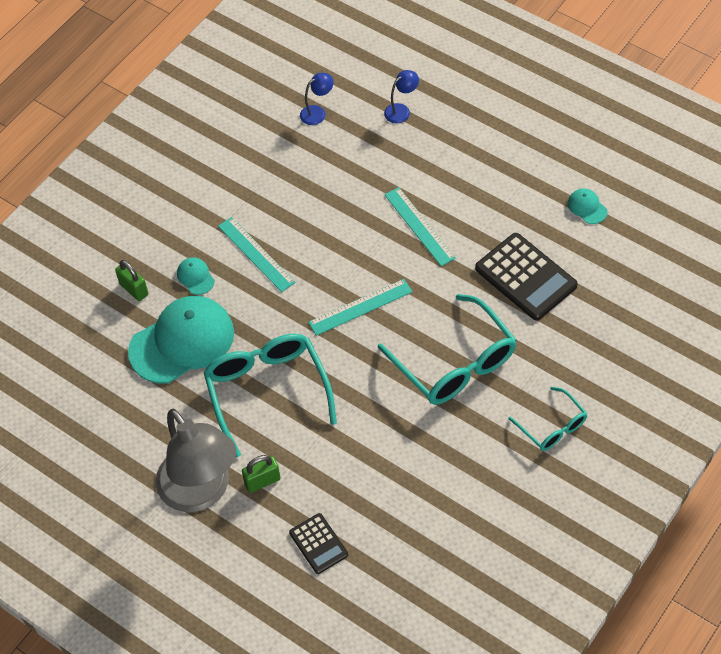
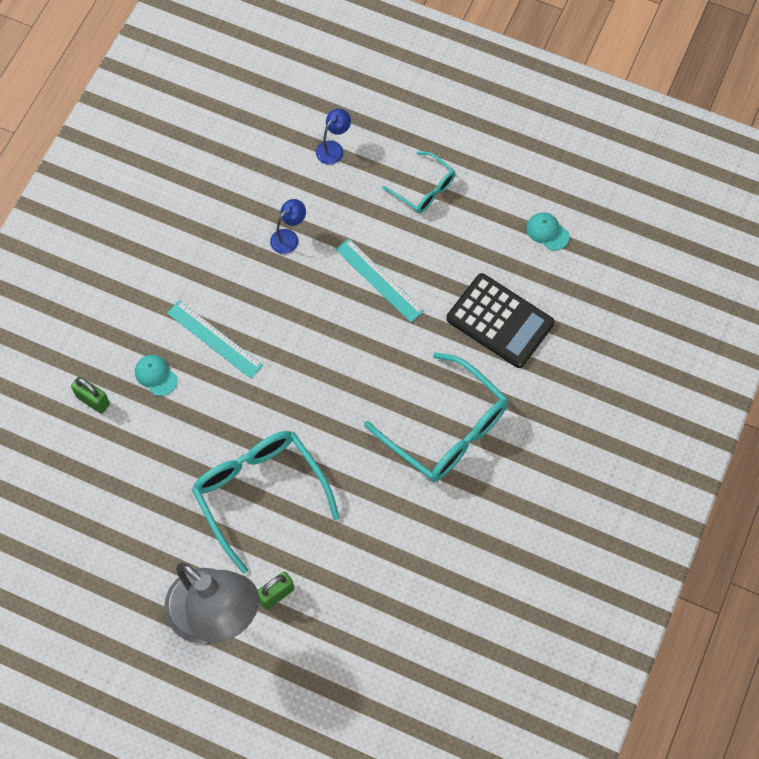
camera: 15 degrees left, 10 degrees up
(182, 342) = (158, 452): turquoise cap -> none
(317, 112) = (245, 164): blue lamp -> blue lamp (289, 237)
(318, 544) = (348, 653): black calculator -> none
(360, 307) = (336, 382): turquoise ruler -> none
(552, 426) = (558, 483): turquoise glasses -> turquoise glasses (424, 189)

